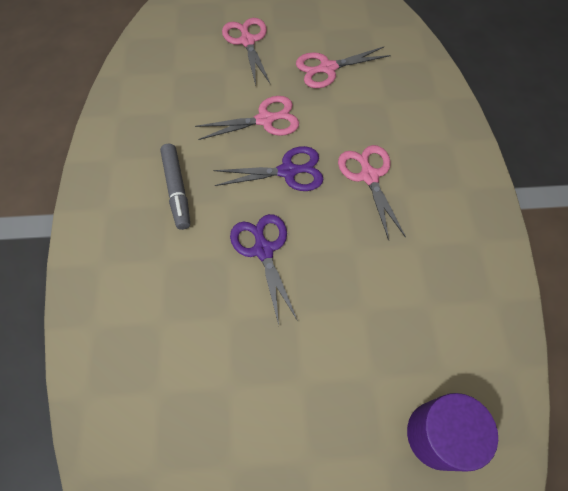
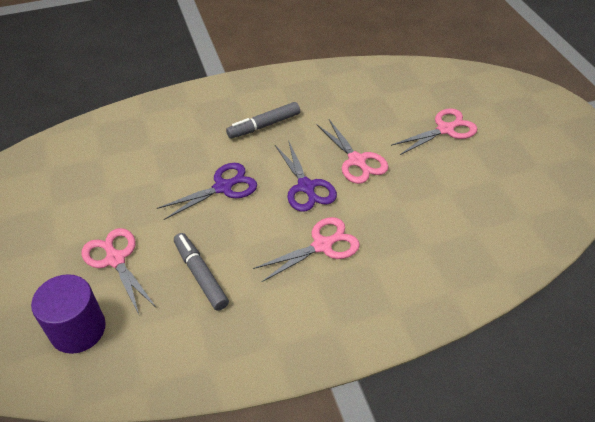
camera: 75 degrees right, 15 degrees down
(327, 68) = (443, 192): pink scissors -> pink scissors (115, 259)
(384, 293) = (200, 275): none -> grey marker

